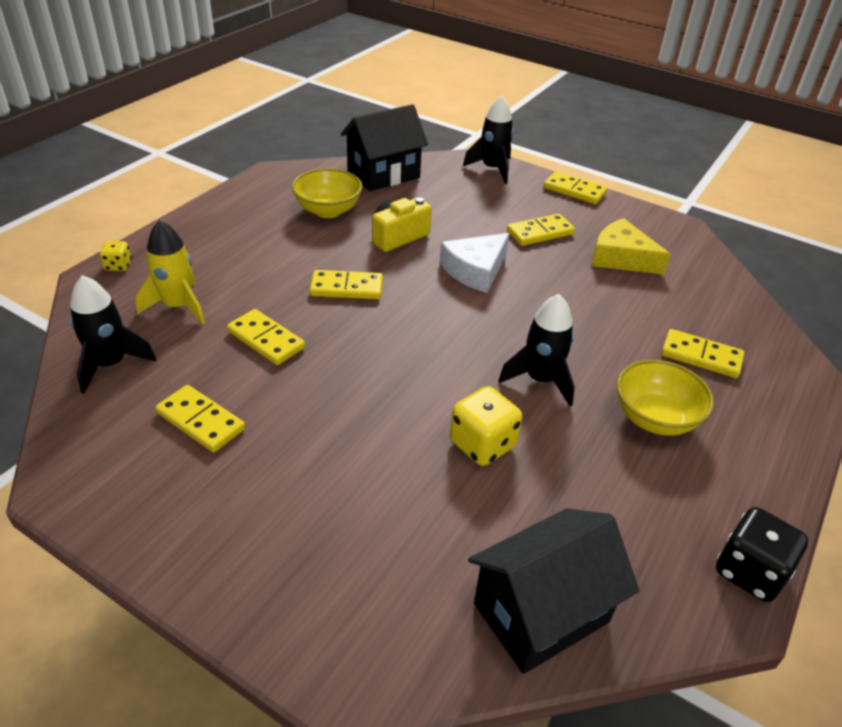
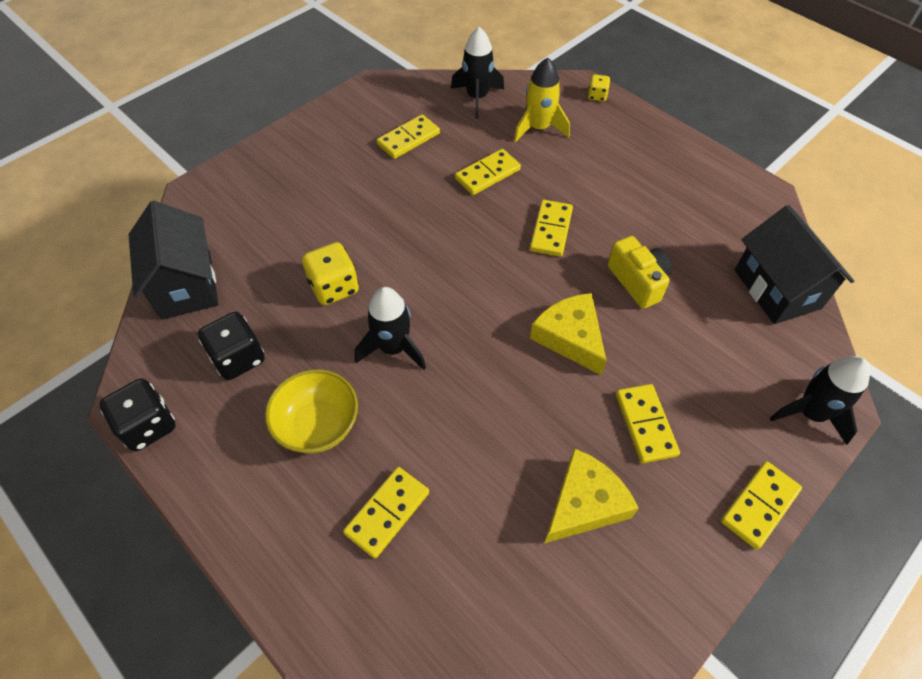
camera: 105 degrees right, 15 degrees up
(328, 210) = (689, 230): yellow bowl -> none
(475, 270) = (570, 337): white cheese -> yellow cheese
(619, 510) = (238, 358): none -> black dice

